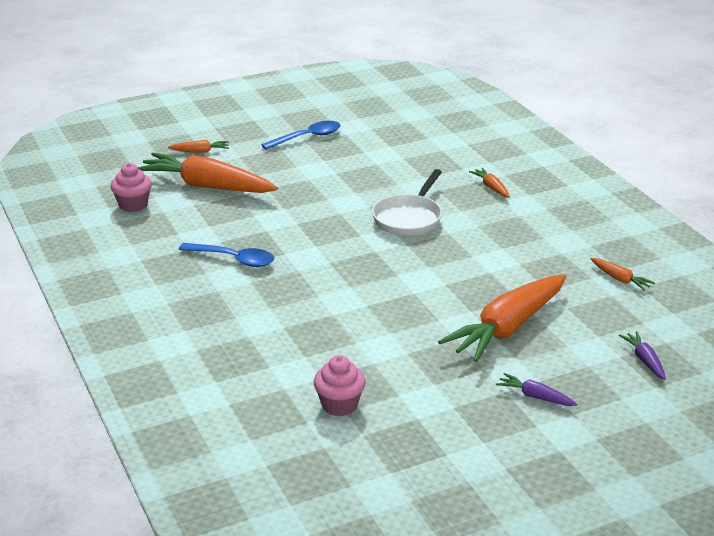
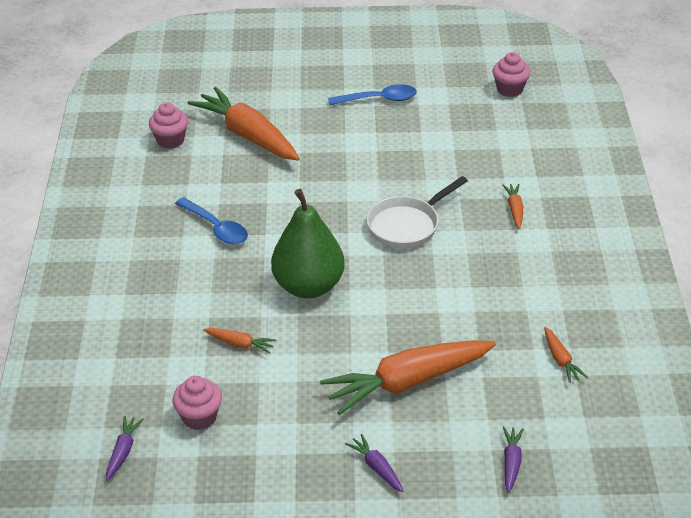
camera: 25 degrees right, 10 degrees up
(200, 151) = (269, 92): orange carrot -> orange carrot (240, 344)
(286, 452) = (123, 451): none -> purple carrot
(358, 281) = (308, 286): none -> green pear
(415, 109) = (509, 89): none -> pink cupcake

